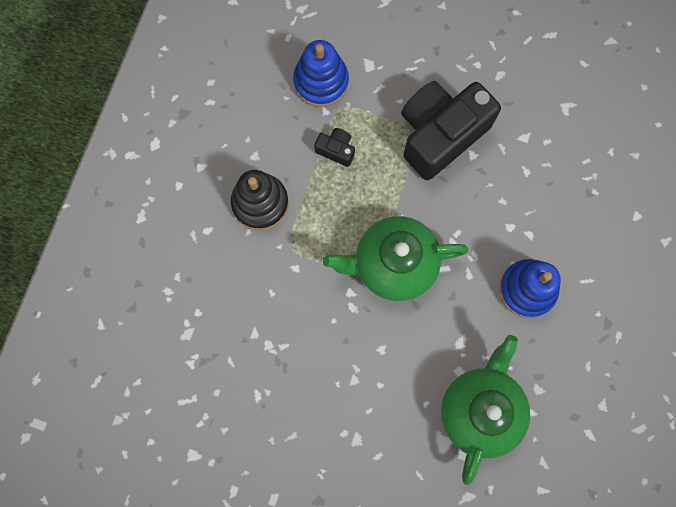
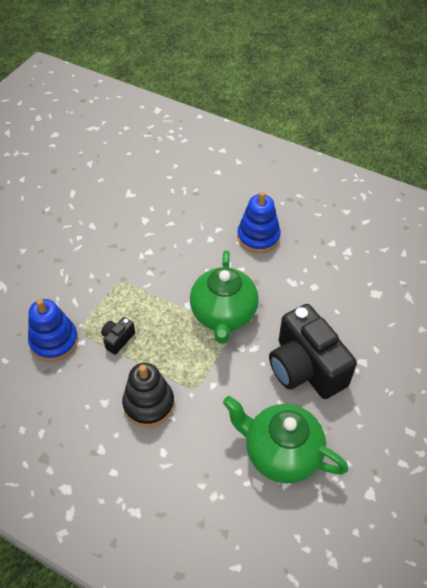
camera: 80 degrees left, 25 degrees down
(440, 134) = (126, 268): black camera -> black camera (305, 367)
(480, 410) = (344, 278): green teapot -> green teapot (281, 453)

